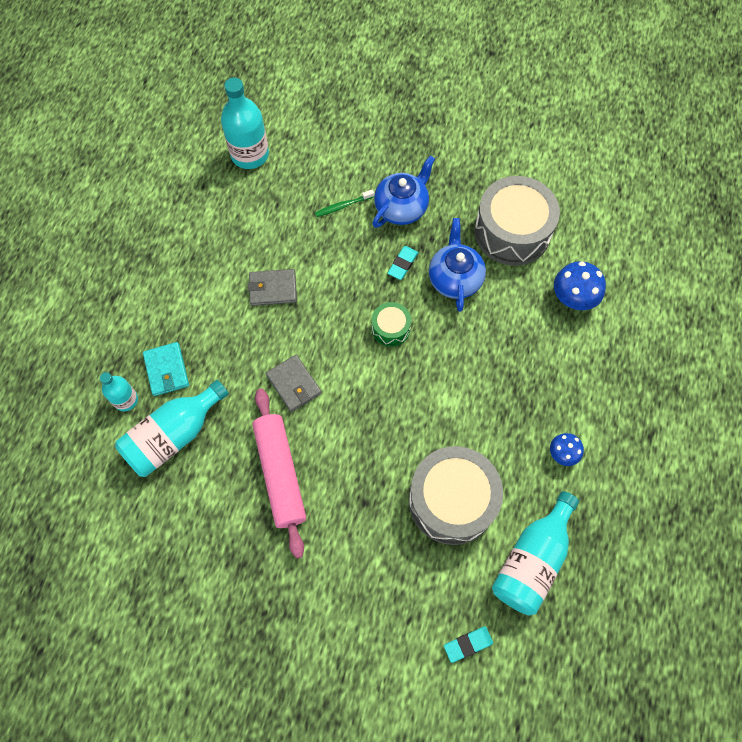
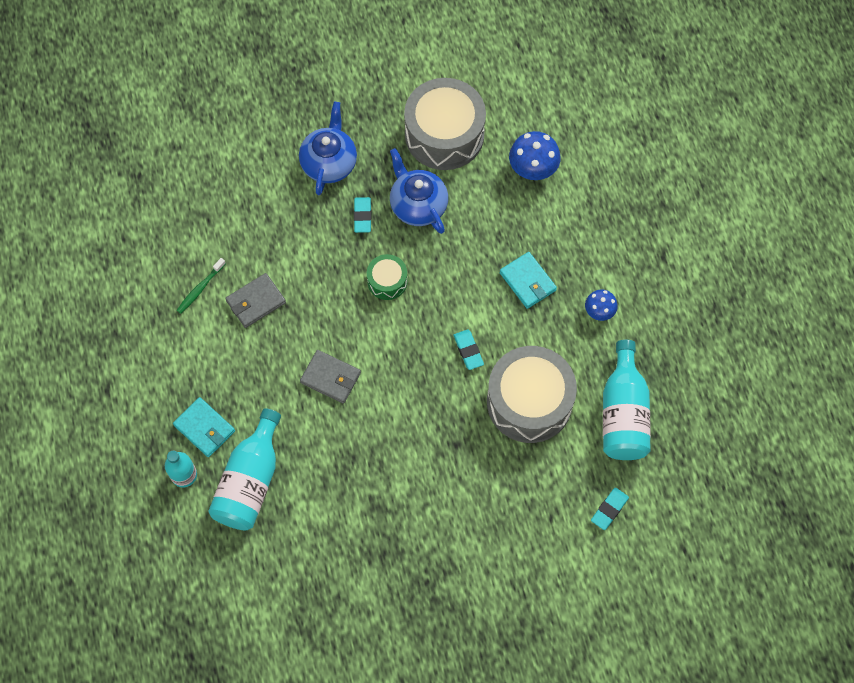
camera: 30 degrees left, 0 degrees up
(250, 154) = (149, 184): turquoise bottle -> none
(280, 474) = (367, 461): pink rolling pin -> none
(343, 206) = (272, 189): green toothbrush -> green toothbrush (200, 289)
(424, 425) = (468, 351): none -> turquoise eraser
(512, 392) = (527, 281): none -> turquoise wallet

